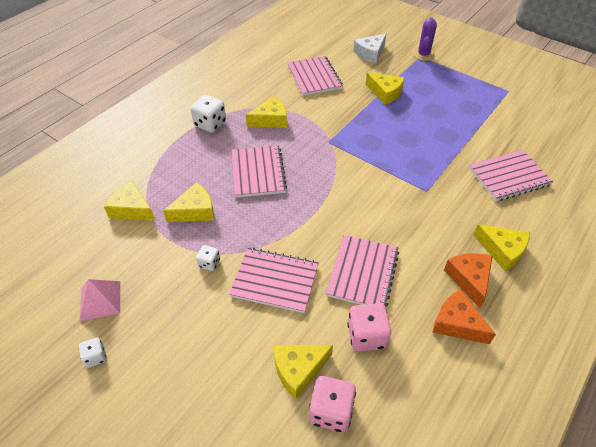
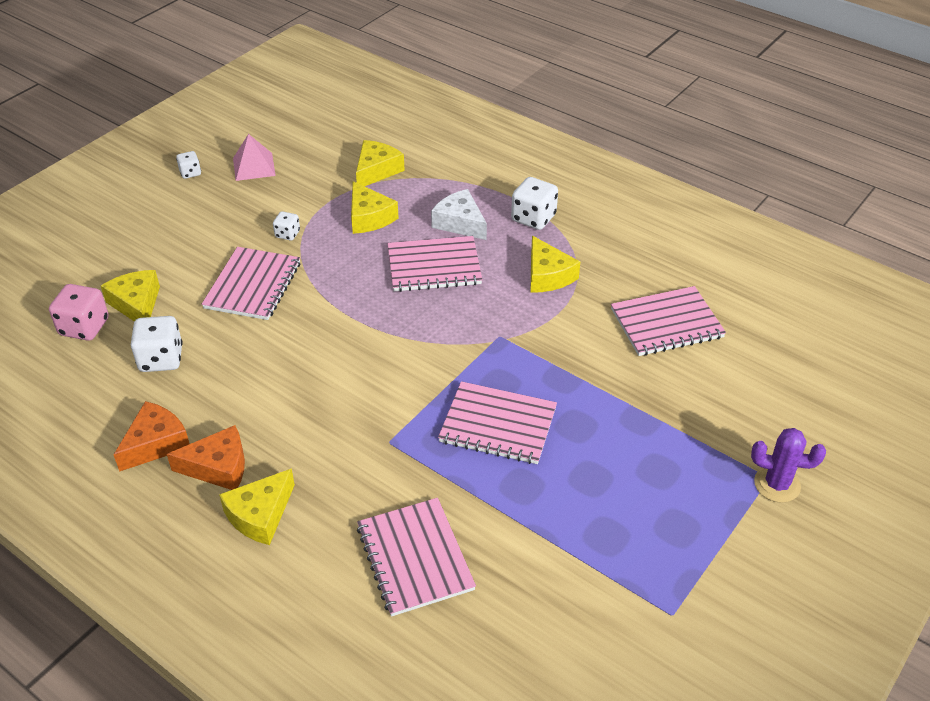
camera: 90 degrees right, 5 degrees down
(362, 273) = (249, 361): pink notebook -> pink notebook (498, 425)
(366, 336) = (161, 359): pink dice -> white dice
(370, 53) = (760, 401): white cheese -> white cheese (460, 223)
(385, 93) = (635, 413): yellow cheese -> none

